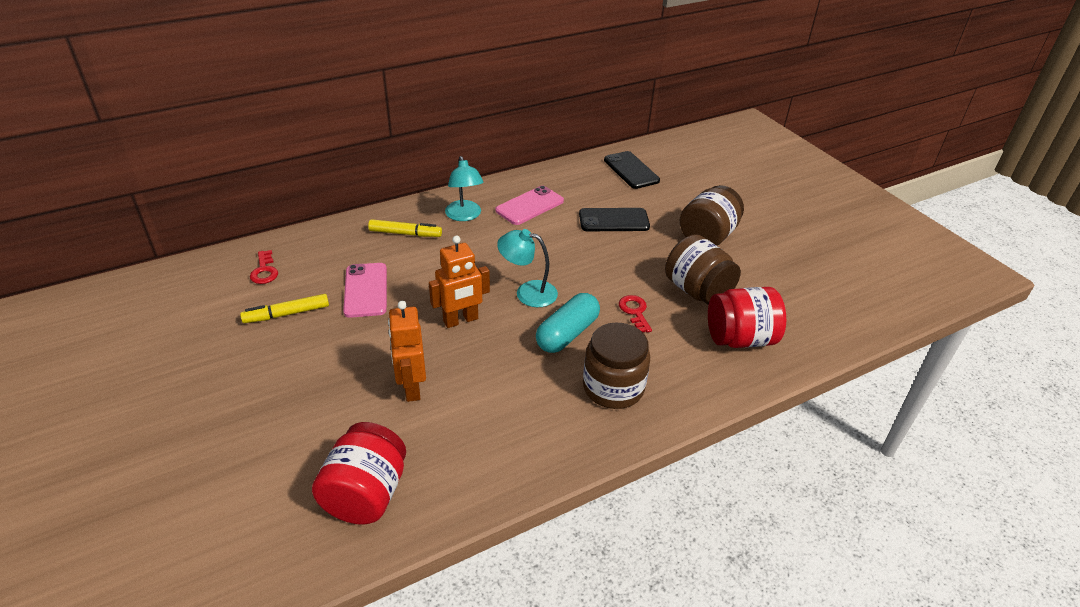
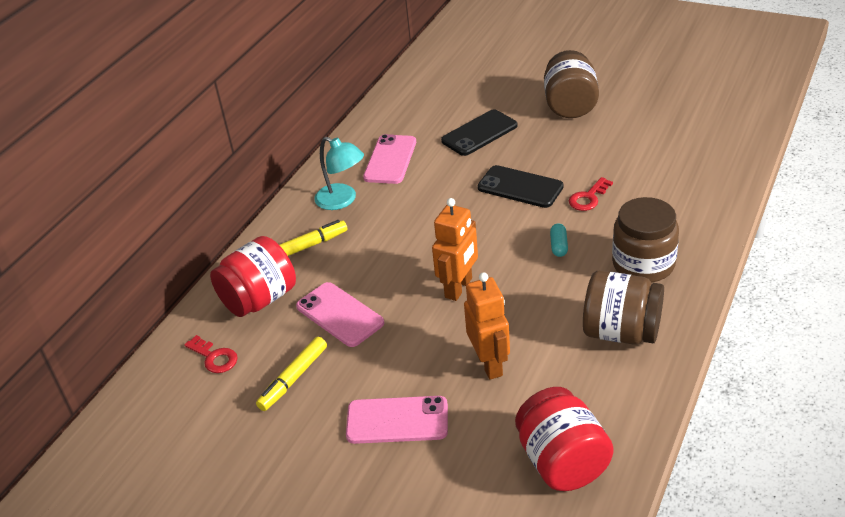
camera: 30 degrees left, 0 degrees up
(306, 385) = (397, 420): none -> pink phone
(411, 387) = (490, 364): orange robot -> orange robot turned 150 degrees counterclockwise
(528, 292) = (484, 232): turquoise lamp -> none
(567, 334) = (559, 246): turquoise capsule -> turquoise capsule, size x0.48
(631, 170) = (439, 82): black phone -> black phone (520, 187)
(635, 312) = (588, 198): red key -> red key turned 90 degrees counterclockwise
(697, 291) = (615, 154): brown jar -> brown jar (621, 332)
(740, 339) = (687, 173): red jar -> red jar (259, 299)

